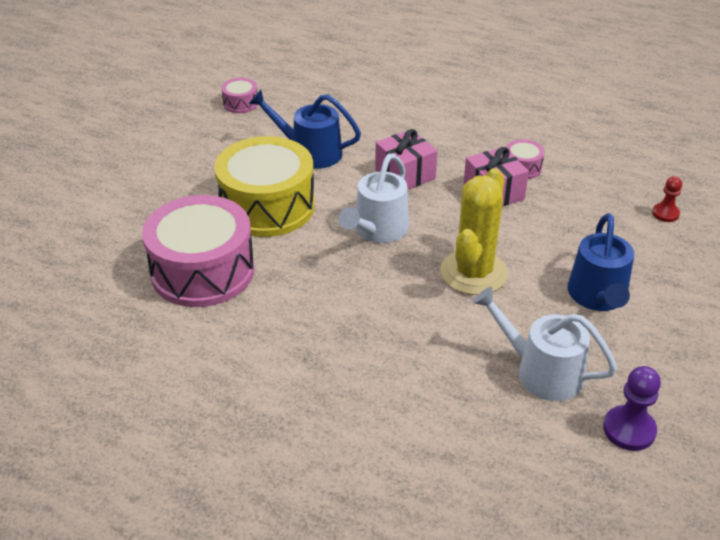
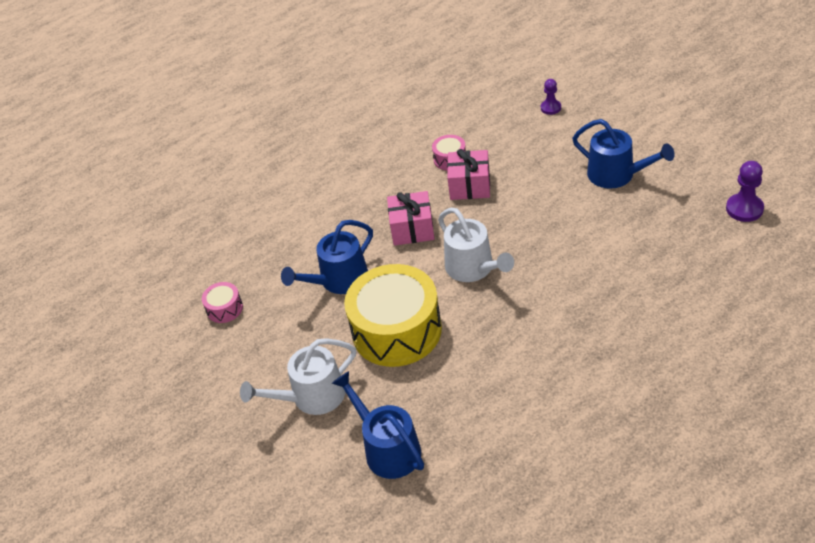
camera: 55 degrees left, 5 degrees up
(123, 246) = (388, 449): none -> blue watering can
(203, 271) = (458, 397): pink drum -> none
(473, 273) = (556, 229): yellow cactus -> none
(541, 372) = (675, 230): white watering can -> white watering can (312, 397)
(665, 213) = (550, 108): red pawn -> purple pawn

